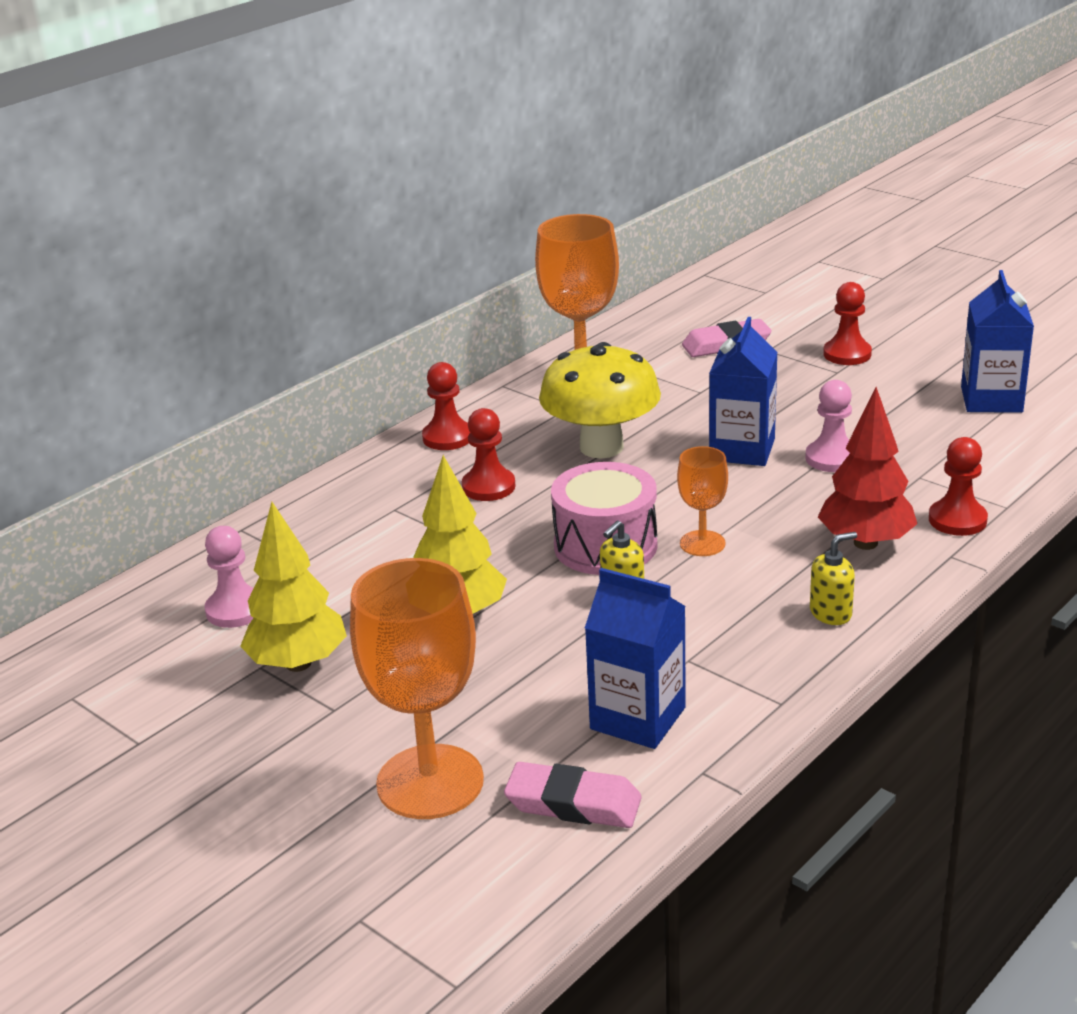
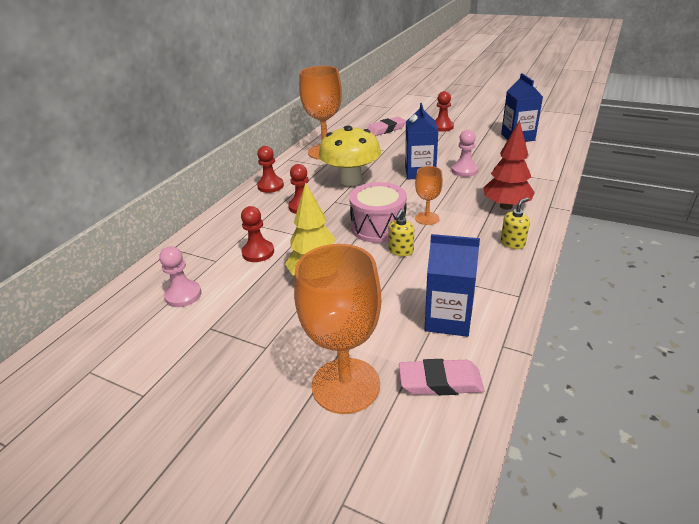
camera: 15 degrees left, 5 degrees up
(298, 663) = (233, 322): yellow tree -> none
(957, 520) = (541, 189): red pawn -> red pawn (258, 252)

